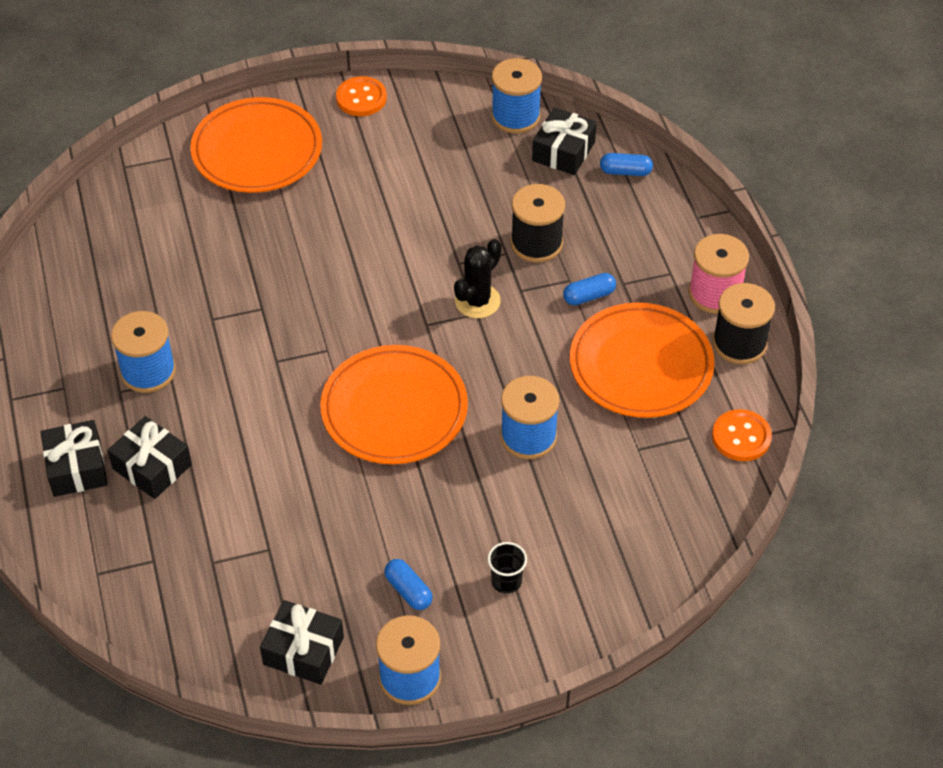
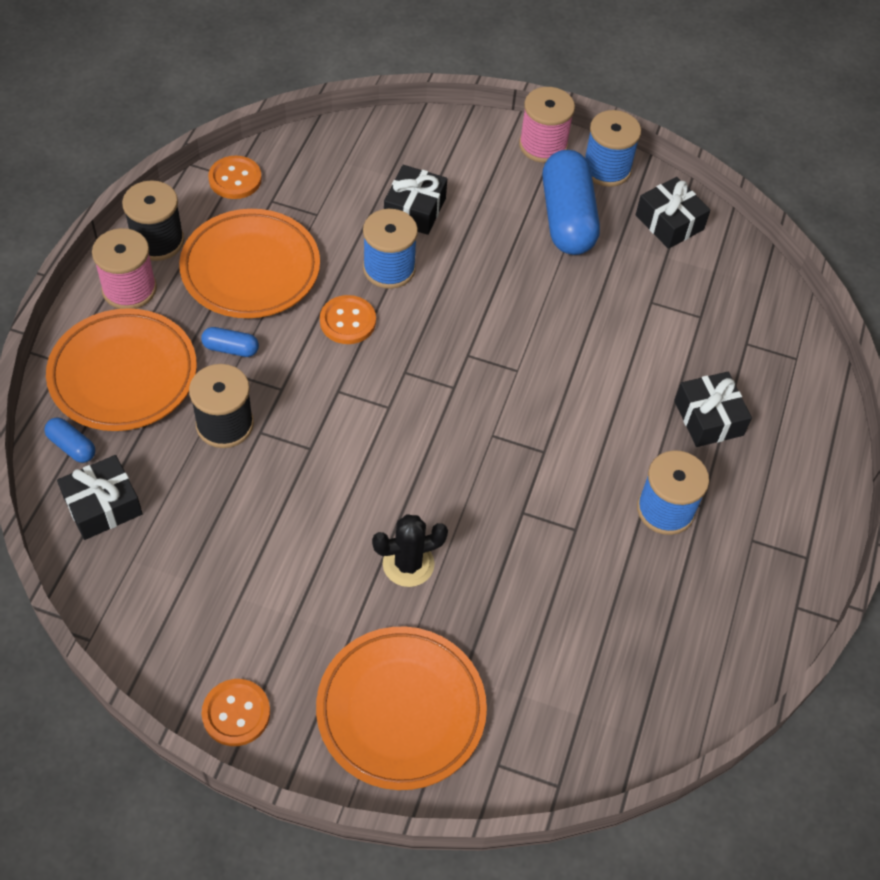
camera: 150 degrees left, 5 degrees up
(77, 467) = (774, 454): black gift -> black gift (414, 209)
(394, 410) = (476, 349): orange plate -> orange plate (123, 375)
(408, 591) = (567, 218): blue capsule -> blue capsule, size x2.27
(477, 301) = (327, 401): black cactus -> black cactus (408, 564)
(495, 664) = (543, 145): none -> pink spool
(506, 581) = (493, 186): black cup -> none
(515, 116) = (104, 579): blue spool -> none
(520, 370) = (348, 321): none -> orange button

